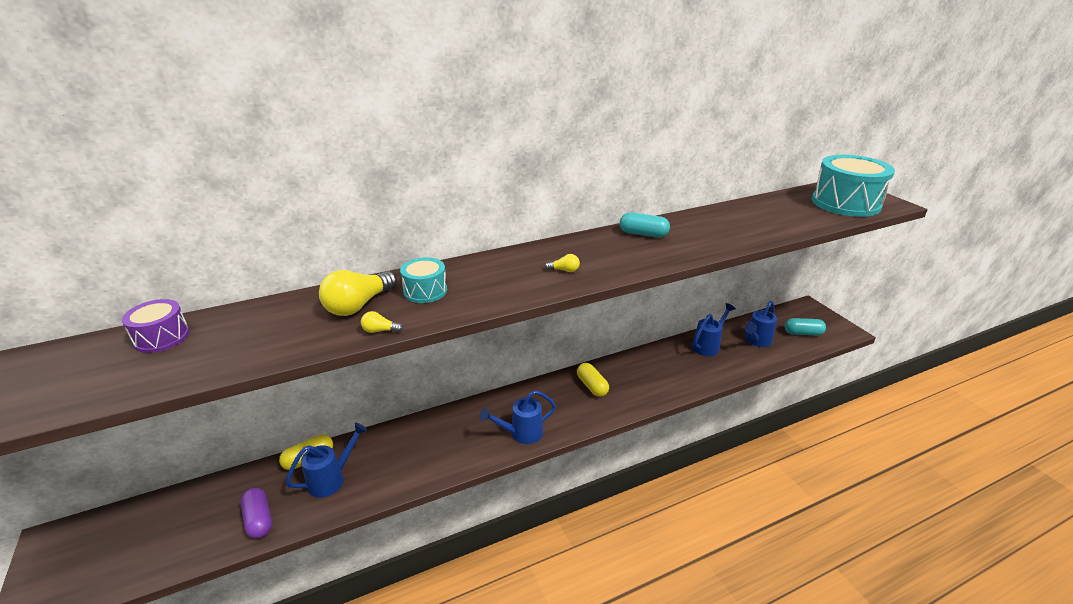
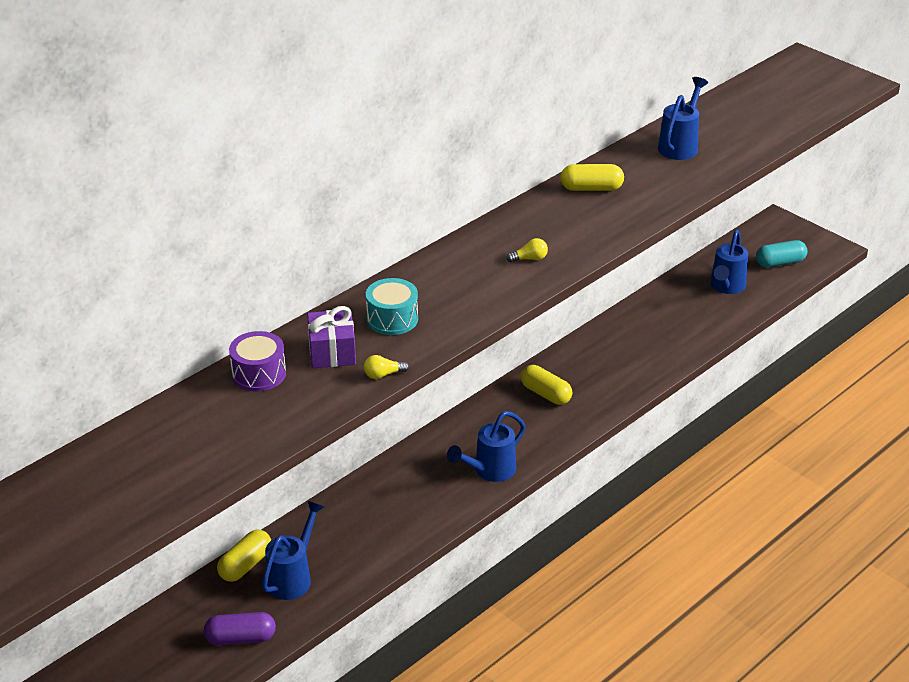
camera: 20 degrees left, 5 degrees up
(162, 337) = (149, 437): purple drum -> purple drum (259, 374)
(259, 520) = (241, 638): purple capsule -> purple capsule turned 45 degrees counterclockwise
(358, 305) = (332, 352): yellow light bulb -> purple gift
(643, 234) = (591, 188): turquoise capsule -> yellow capsule
(708, 346) = (668, 307): blue watering can -> blue watering can (680, 146)
(845, 203) = (807, 92): turquoise drum -> none

